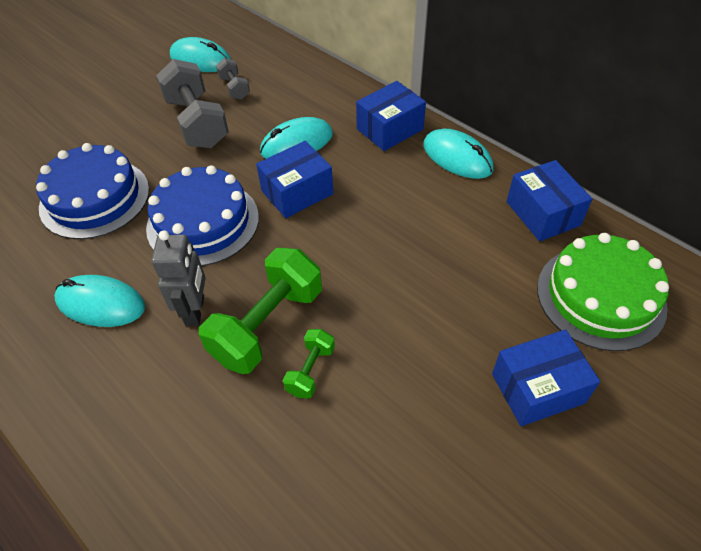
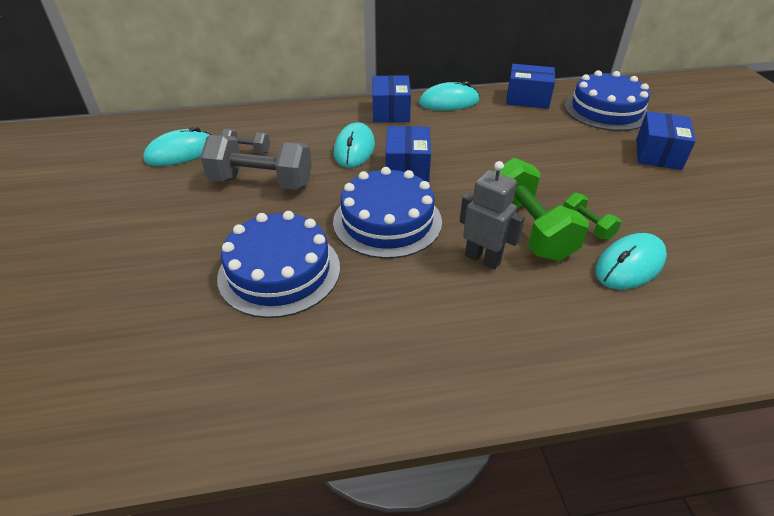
camera: 55 degrees left, 10 degrees down
(101, 304) = (423, 311): turquoise mouse -> turquoise mouse (629, 265)
(600, 296) = (606, 110): green cake -> blue cake

